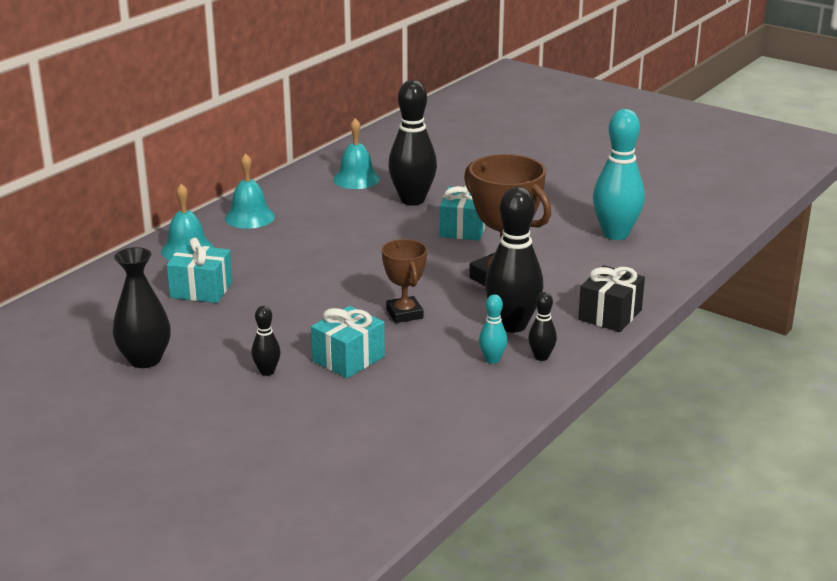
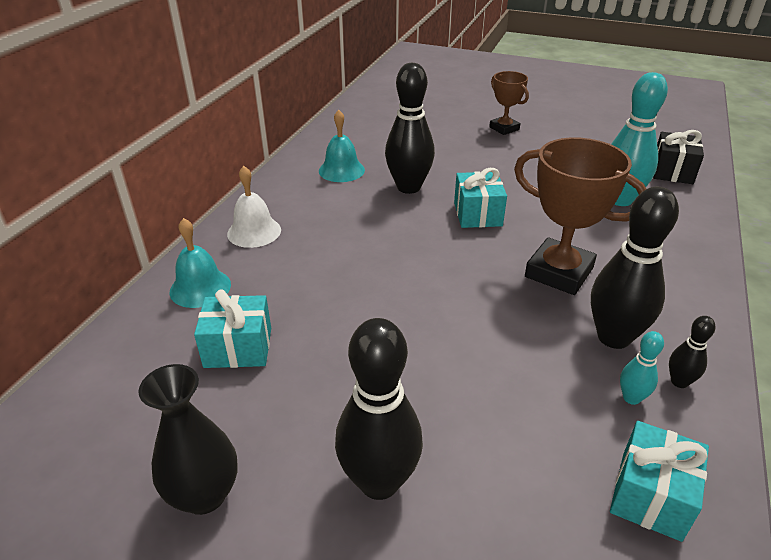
camera: 15 degrees left, 10 degrees up
(249, 217) = (254, 231): turquoise bell -> white bell
(267, 372) = (379, 482): black bowling pin -> black bowling pin, size x2.12
(348, 359) = (468, 433): turquoise gift -> turquoise gift (650, 495)
(404, 314) = (489, 342): brown trophy -> brown trophy (504, 128)
(610, 315) = (697, 303): black gift -> black gift (672, 171)

